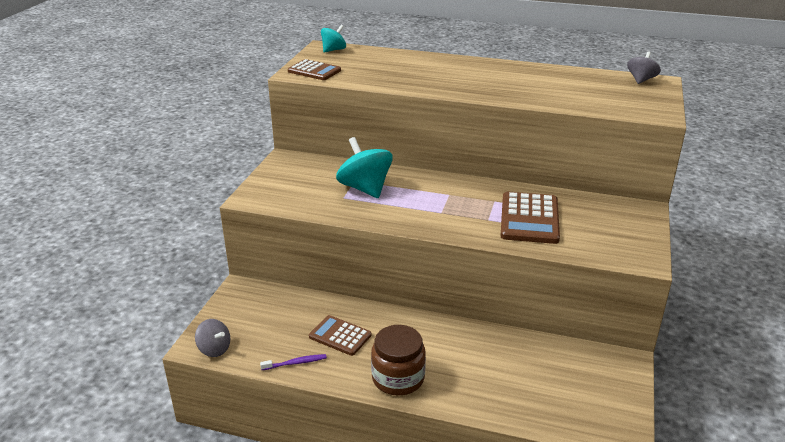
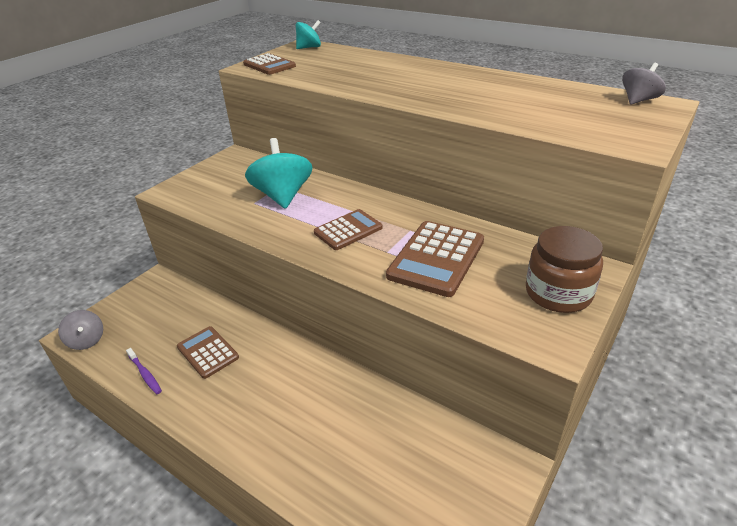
camera: 20 degrees right, 5 degrees up
(295, 363) = (145, 374): purple toothbrush -> purple toothbrush turned 45 degrees clockwise
(398, 378) = (231, 419): brown jar -> brown jar (558, 293)
(444, 208) = (348, 230): none -> brown calculator

